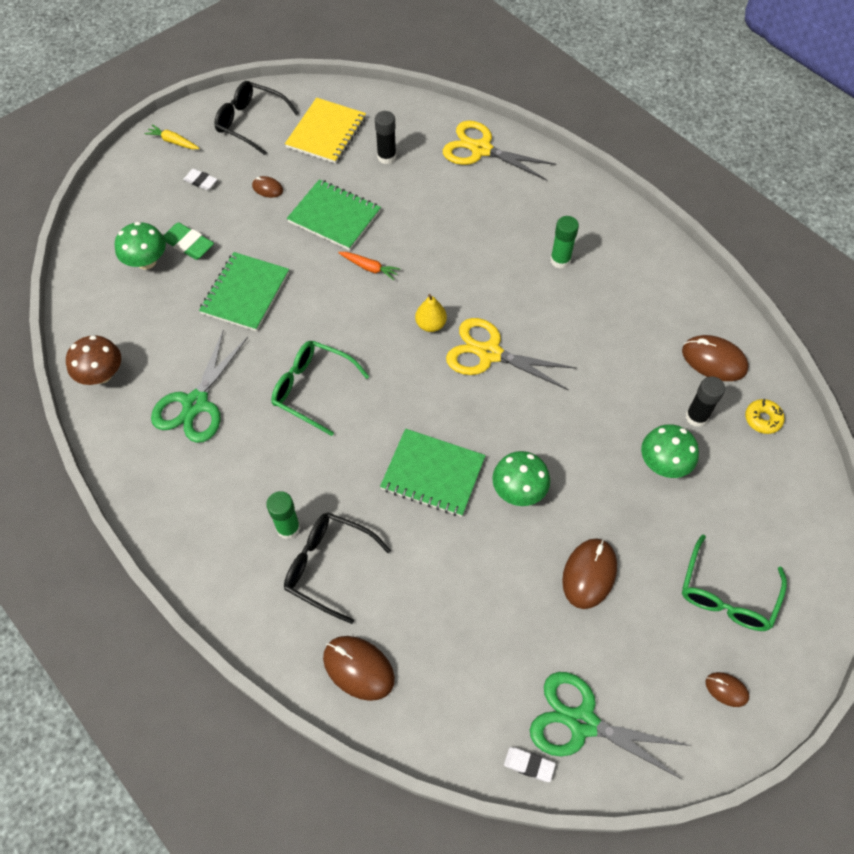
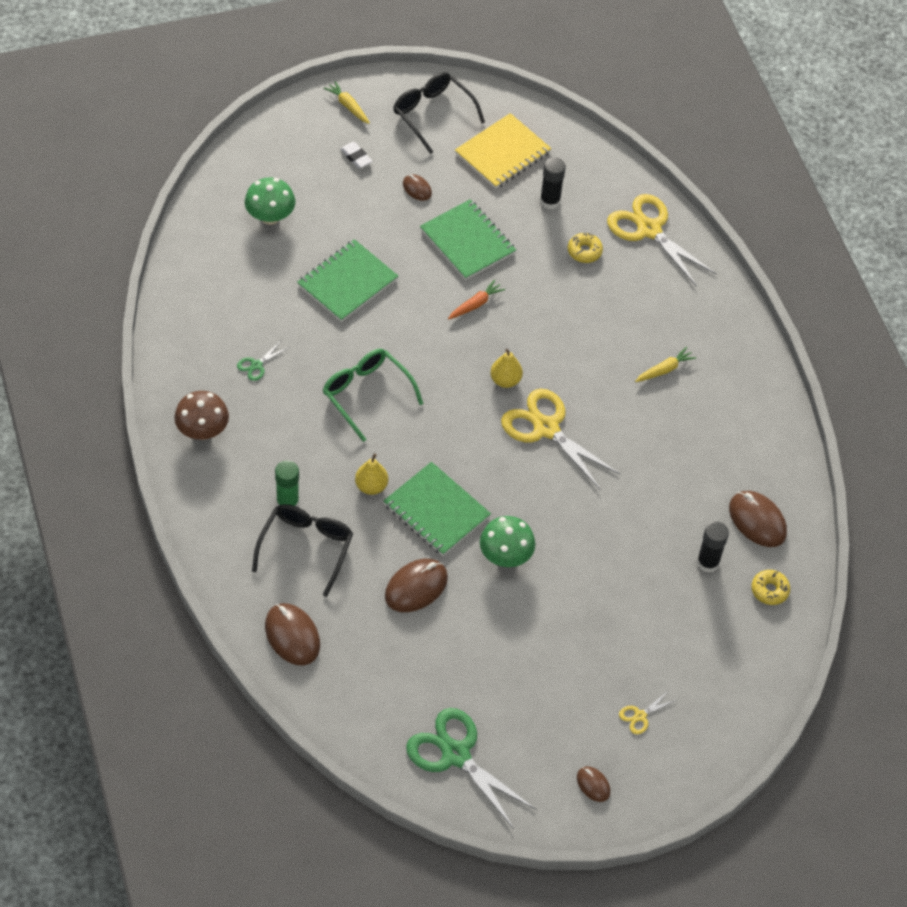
camera: 20 degrees right, 5 degrees down
(102, 375) = (185, 306): brown mushroom -> brown mushroom (202, 431)
(188, 244) = (316, 215): green eraser -> none
(196, 404) = (256, 365): green scissors -> green scissors, size x0.43
(328, 566) = (306, 547): black glasses -> black glasses turned 60 degrees clockwise
(360, 476) = (371, 486): none -> yellow pear
(369, 268) = (475, 304): orange carrot -> orange carrot turned 90 degrees counterclockwise
(438, 187) = (584, 251): none -> yellow donut
(529, 765) = (394, 765): white eraser -> none
(560, 260) = (664, 370): green glue stick -> yellow carrot
(589, 574) = (528, 648): brown mouse -> brown mouse (416, 587)
(663, 463) = (651, 589): green mushroom -> none
(726, 595) = (640, 716): green glasses -> yellow scissors

